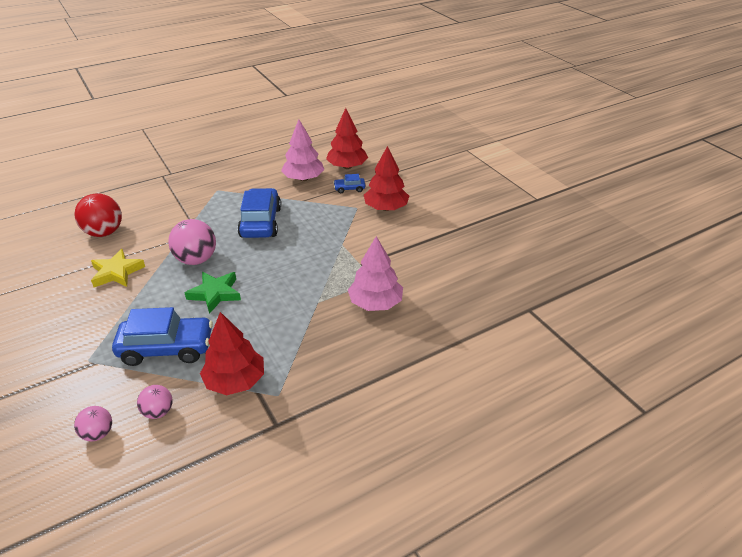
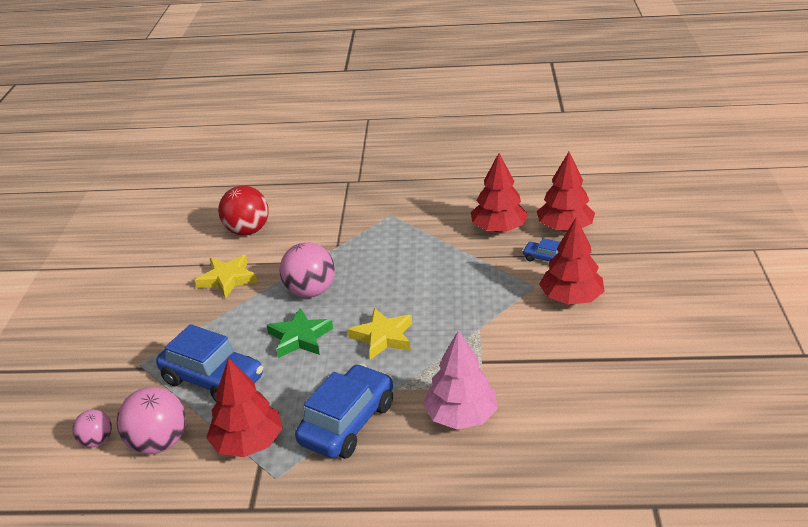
camera: 35 degrees right, 5 degrees down
(158, 412) = (158, 443): pink ball -> pink ball, size x1.76
(261, 222) = (408, 269): blue car -> blue car (347, 423)
(279, 272) = (383, 337): none -> yellow star
(303, 179) = (498, 229): pink tree -> red tree

